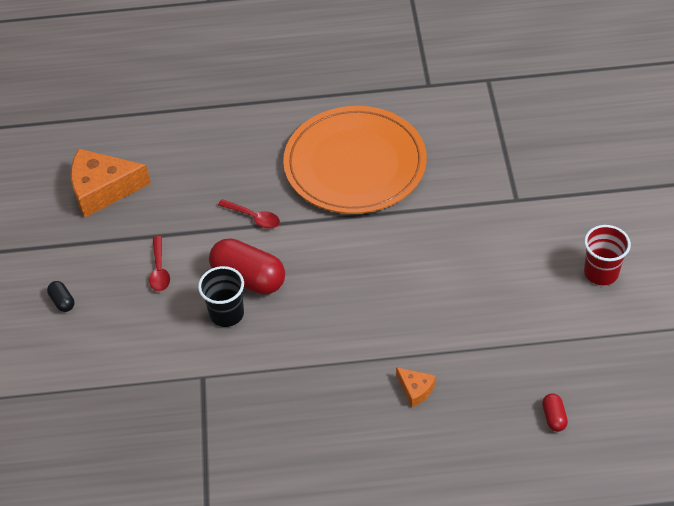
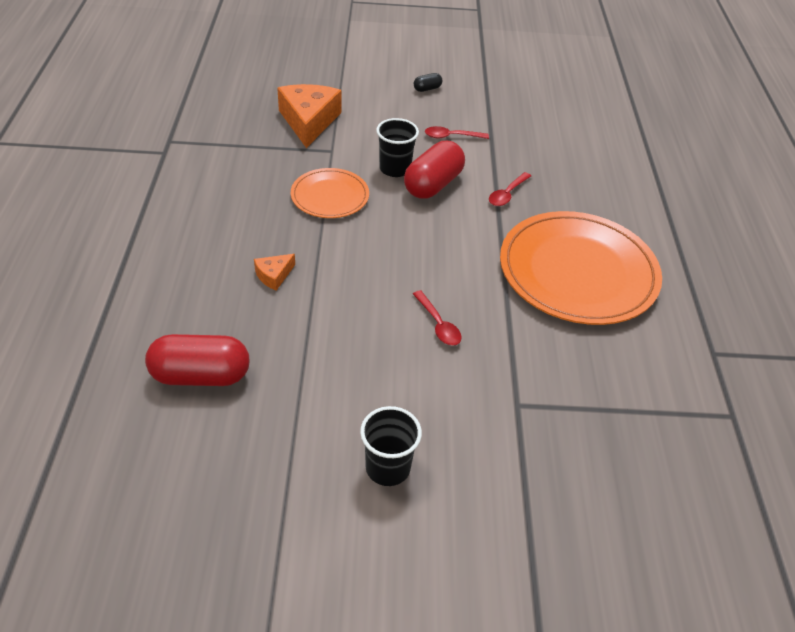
camera: 90 degrees right, 5 degrees down
(103, 189) = (548, 113): orange cheese -> orange cheese (309, 121)
(284, 364) = (330, 196): none -> orange plate
(445, 256) = (438, 325): none -> red spoon
(553, 417) = (201, 375): red capsule -> red capsule, size x2.20
(601, 273) = (388, 468): red cup -> black cup

